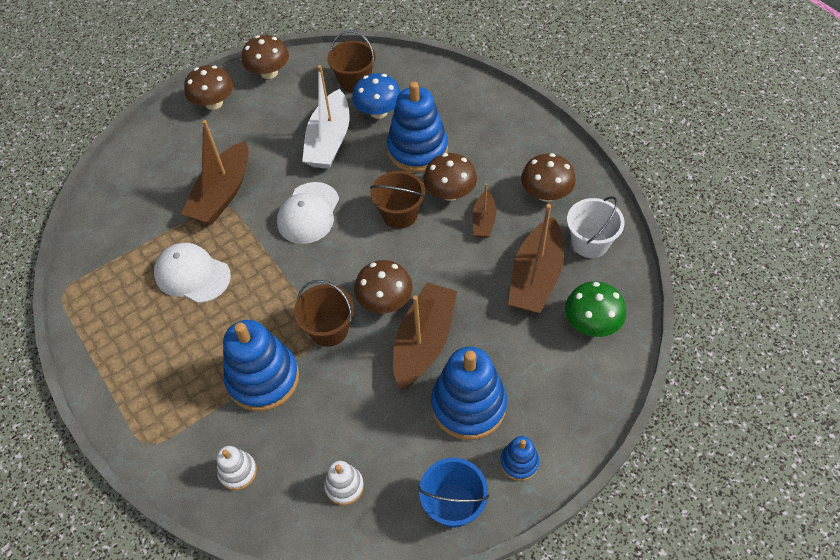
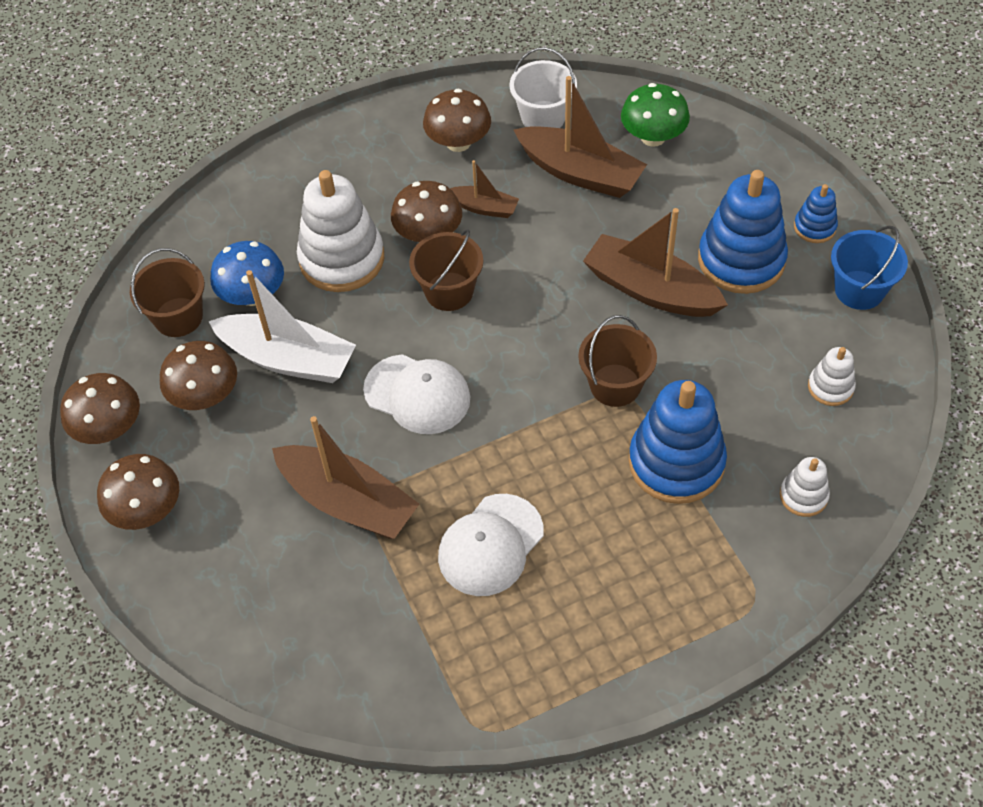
camera: 80 degrees left, 0 degrees up
(385, 301) = (584, 322): brown mushroom -> brown mushroom (205, 396)
(417, 150) = (342, 259): blue stacking toy -> white stacking toy

